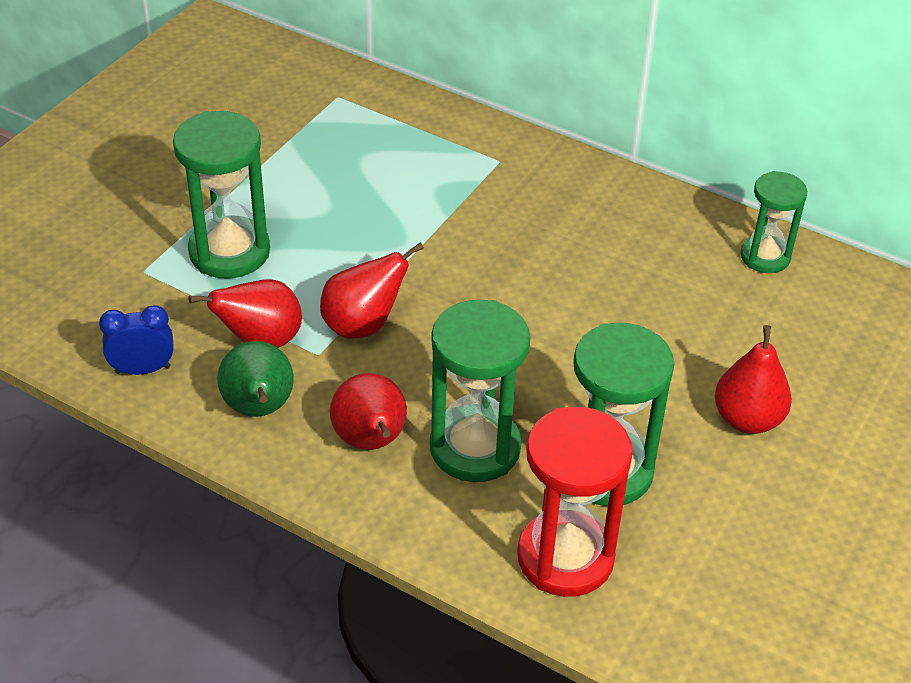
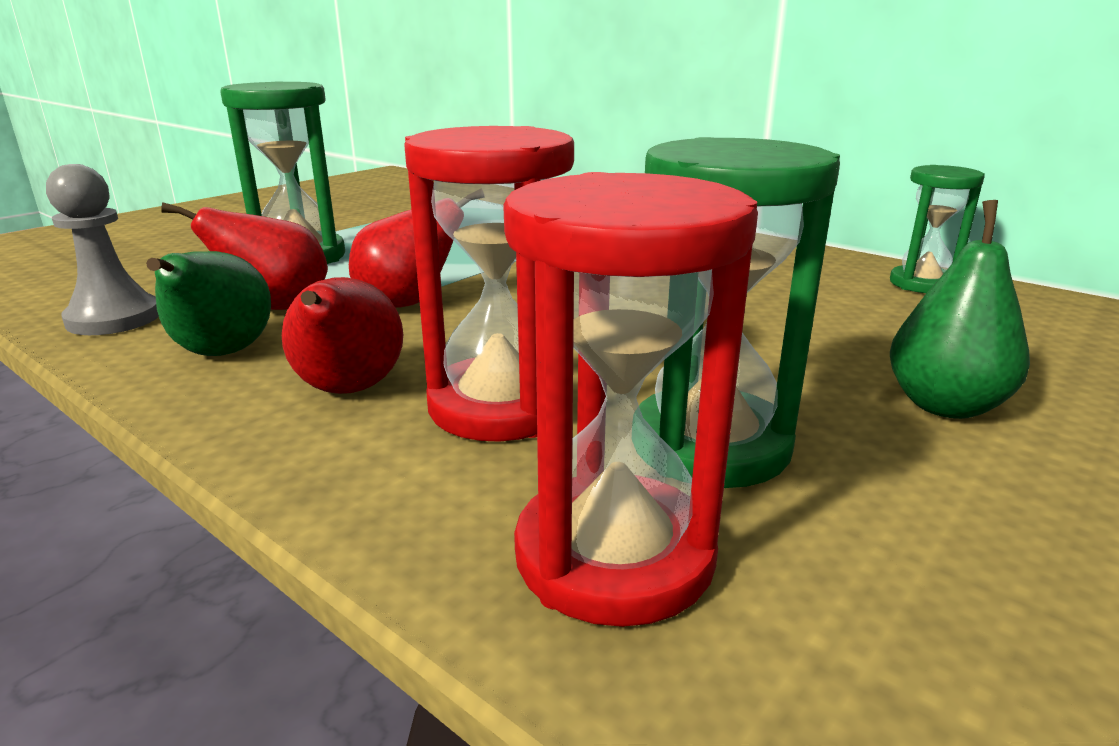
camera: 10 degrees right, 20 degrees down
(143, 370) = (114, 318): blue clock -> grey pawn
(475, 448) = (500, 406): green hourglass -> red hourglass
(747, 419) = (944, 405): red pear -> green pear

